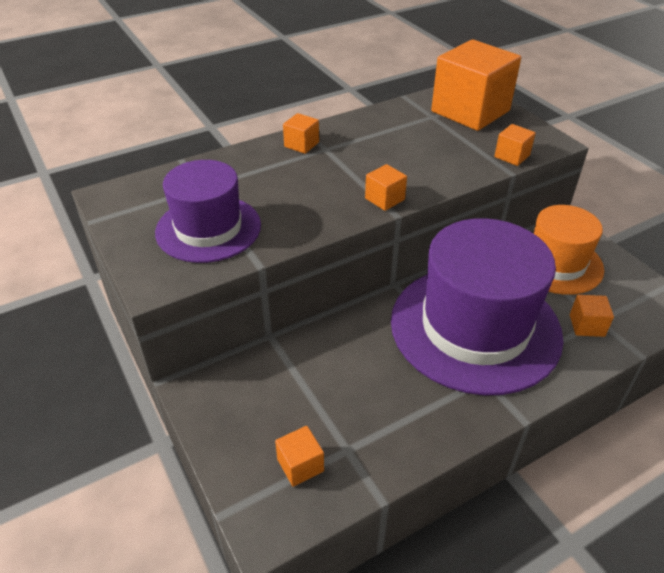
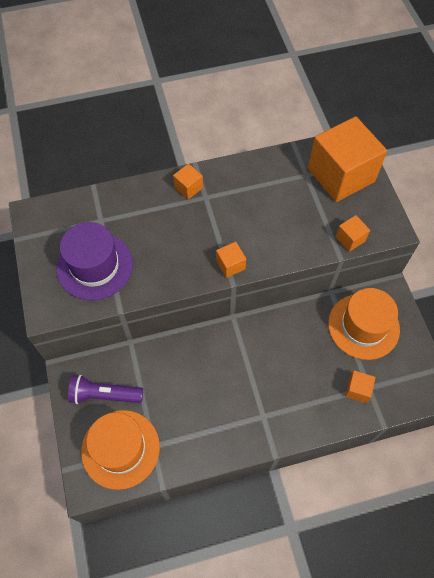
camera: 15 degrees right, 20 degrees up
(253, 403) = (104, 395): none -> purple flashlight
(300, 465) = (120, 449): orange cube -> orange hat
(475, 327) = (275, 370): purple hat -> none

